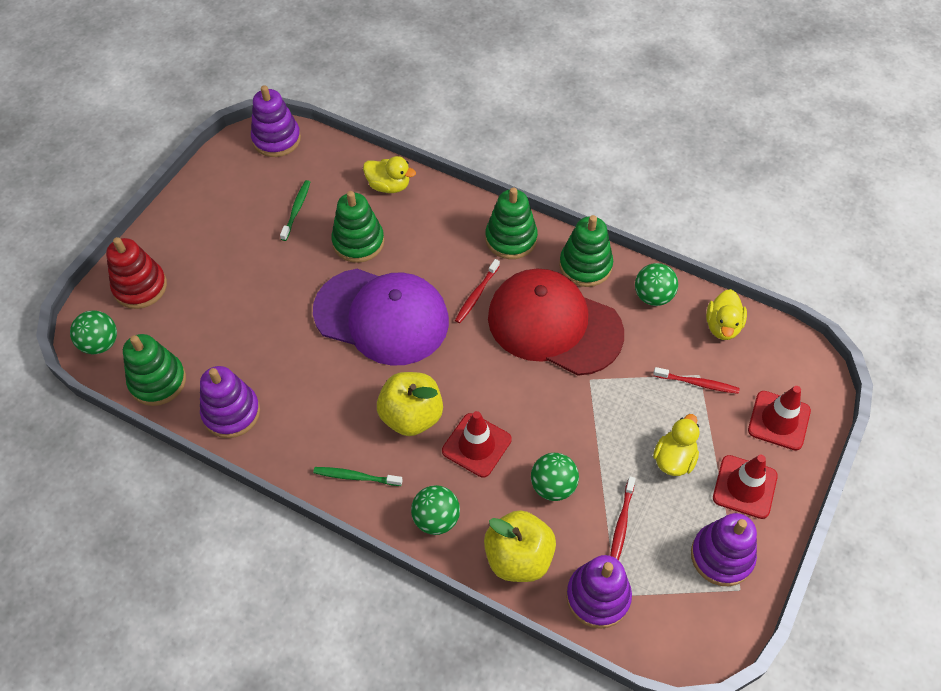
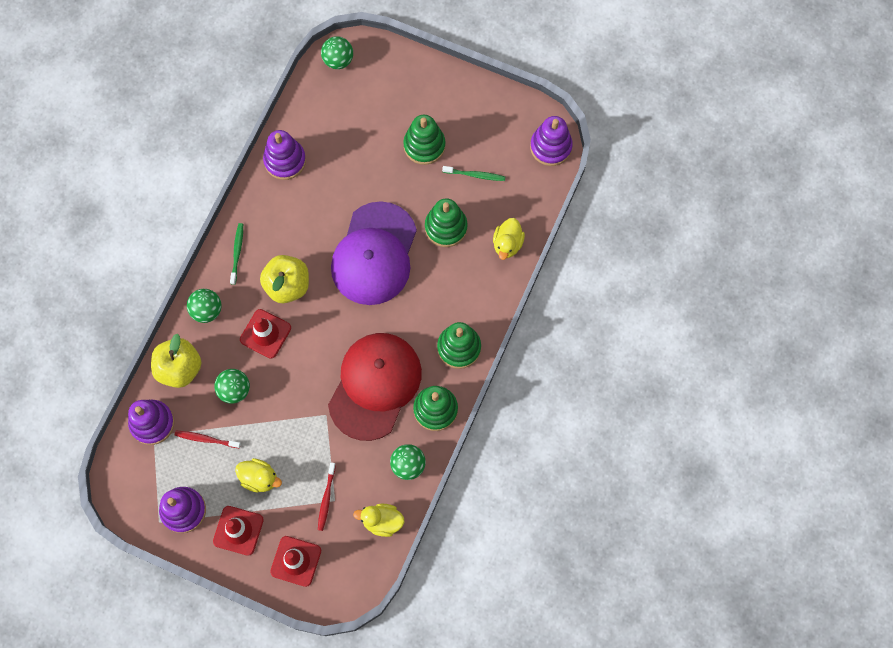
camera: 85 degrees right, 15 degrees up
(140, 287) = (390, 75): red stacking toy -> none
(158, 381) = (308, 106): green stacking toy -> green stacking toy (424, 145)
(476, 295) = (400, 324): red toothbrush -> none

